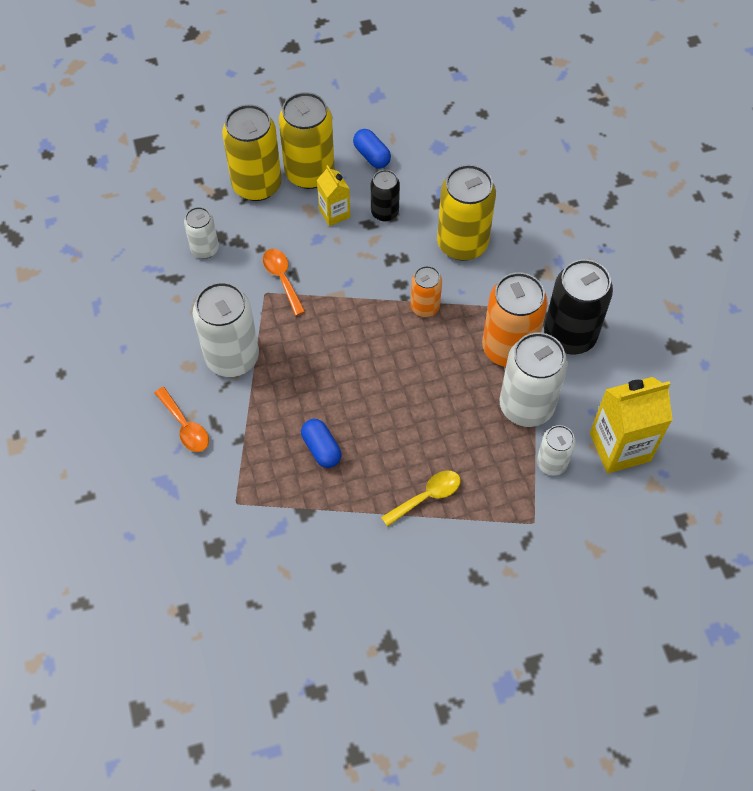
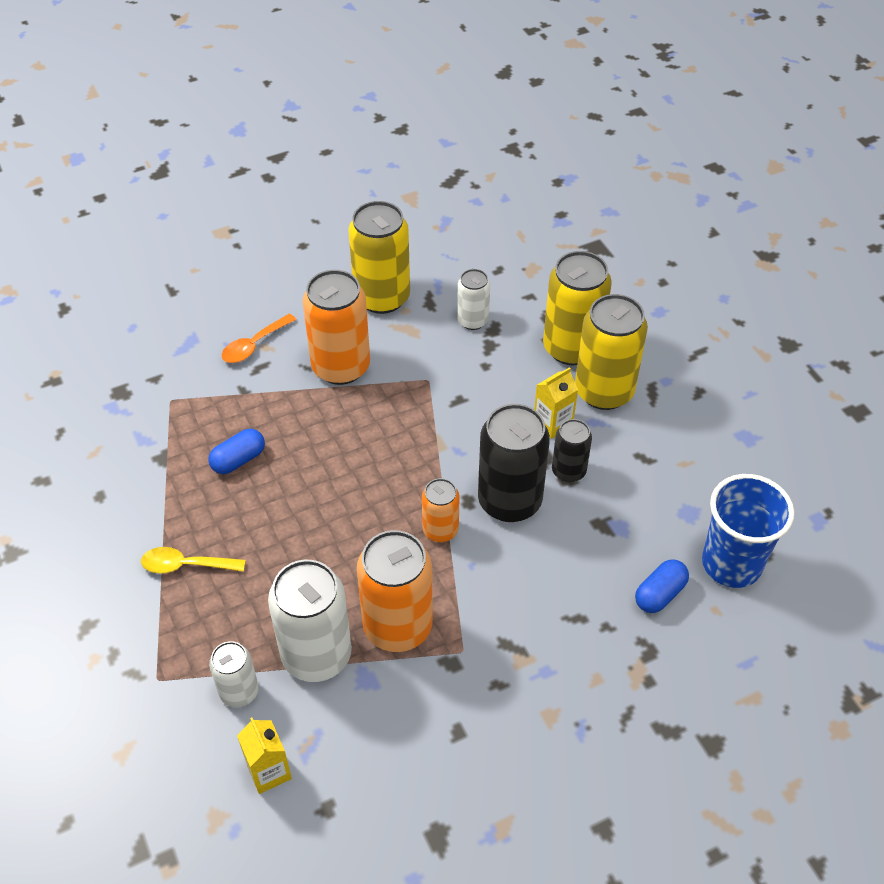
camera: 80 degrees right, 10 degrees down
(232, 357) = (341, 367): white can -> orange can
(282, 279) = (449, 391): orange spoon -> none
(372, 156) = (650, 446): blue capsule -> blue capsule (659, 594)
(427, 496) = (186, 565): yellow spoon -> yellow spoon turned 135 degrees clockwise
(462, 243) = (544, 557): yellow can -> yellow can (382, 297)
(486, 133) = (731, 564): none -> blue cup
(569, 335) = (429, 695): black can -> black can (509, 501)
(620, 447) = (269, 771): yellow carton -> yellow carton, size x0.56

